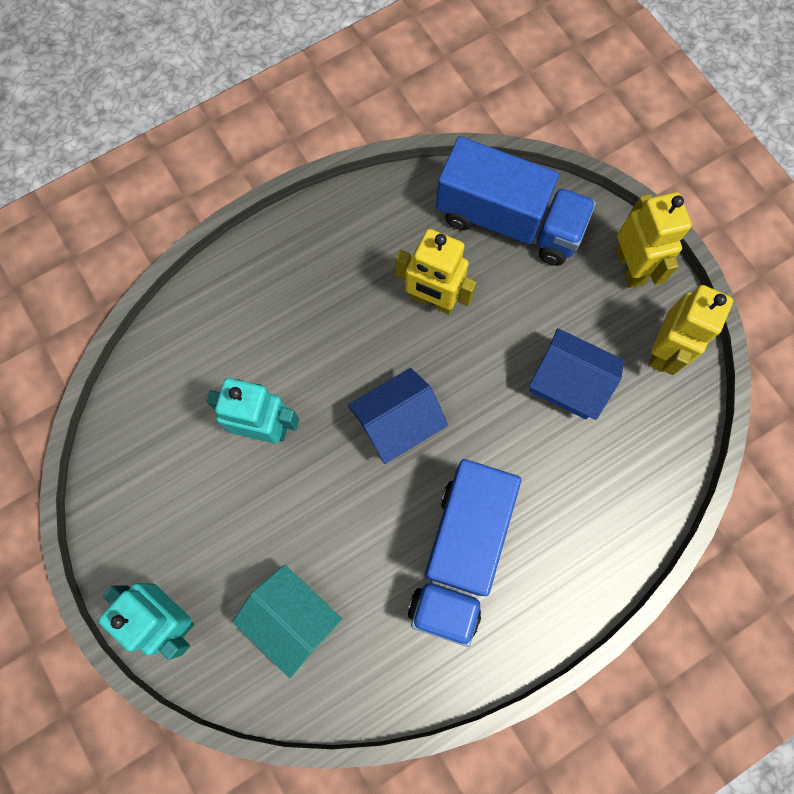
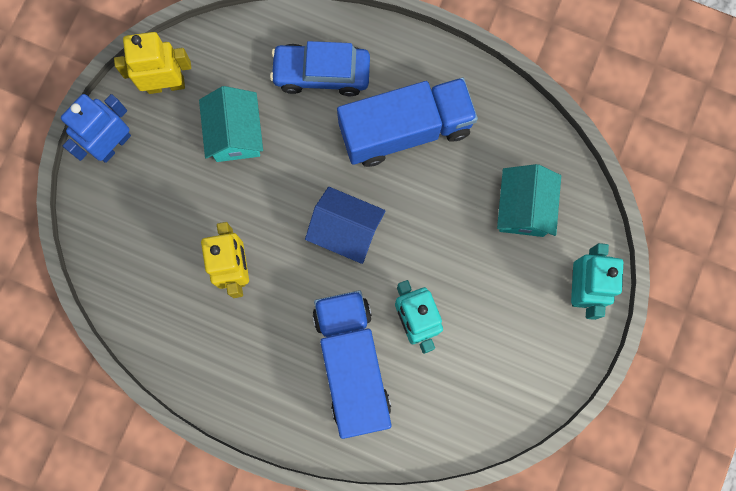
camera: 125 degrees left, 5 degrees up
(508, 221) = (132, 255): blue truck -> blue truck (352, 364)
(568, 383) = (235, 134): blue house -> turquoise house
(579, 510) = (321, 73): none -> blue car
(630, 267) = (113, 144): yellow robot -> blue robot

